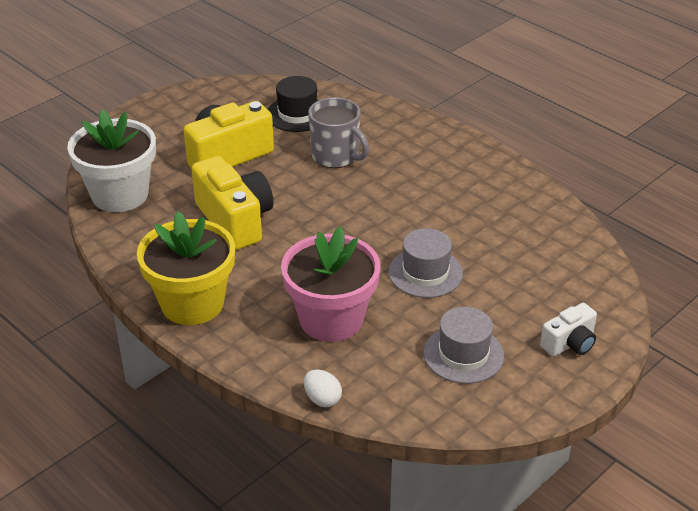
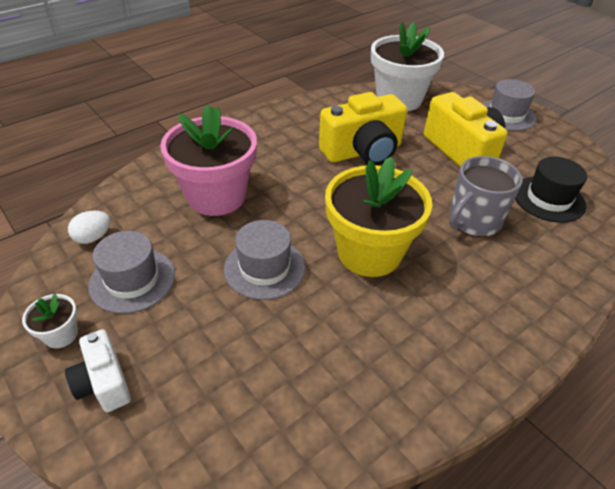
camera: 95 degrees right, 5 degrees up
(154, 122) = (506, 115): none -> grey hat
(192, 303) = (260, 128): yellow flower pot -> yellow flower pot (369, 252)
(322, 399) = (124, 184): white egg -> white egg (93, 237)
(537, 383) = (61, 335): none -> white flower pot

